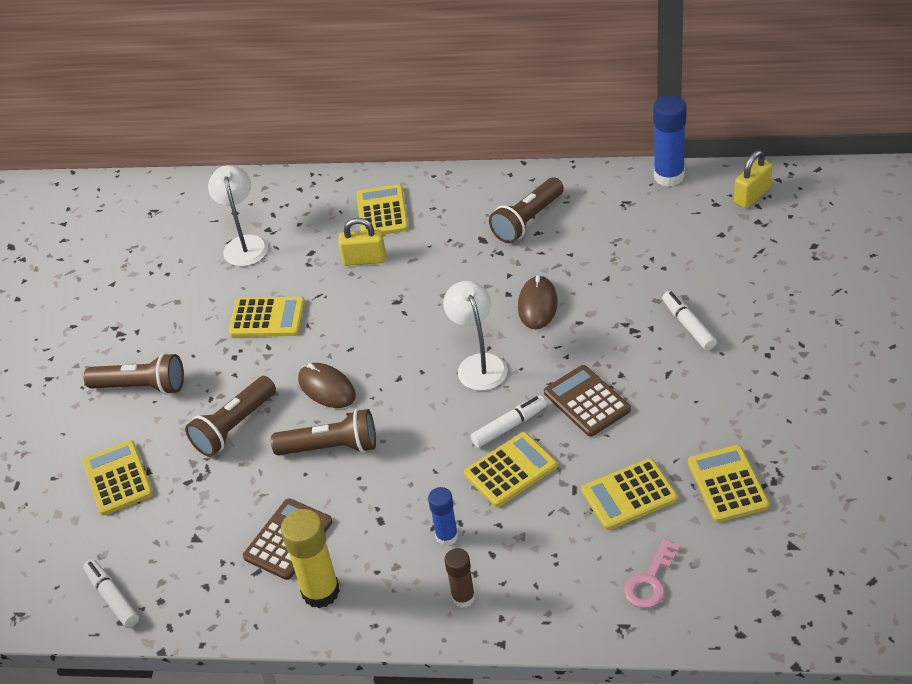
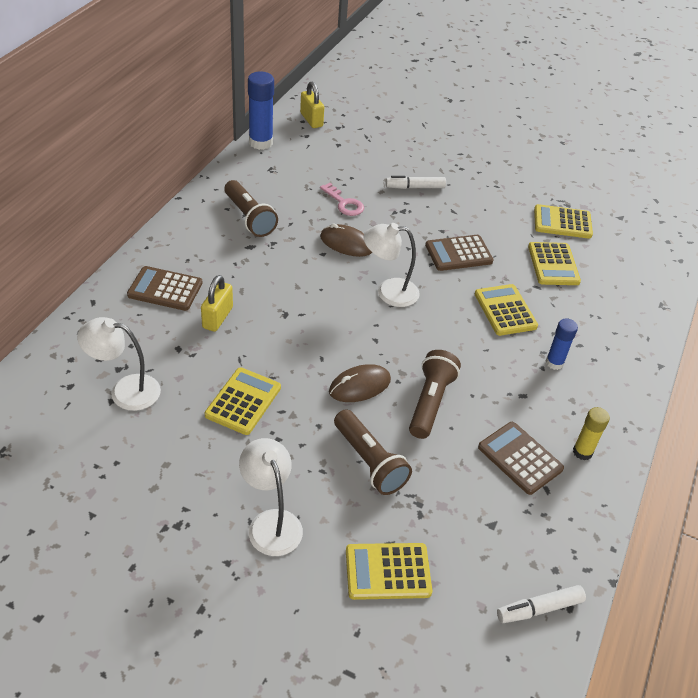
camera: 80 degrees left, 0 degrees up
(142, 386) = (271, 522): brown flashlight -> white lamp
(320, 591) = (582, 452): yellow glue stick -> yellow glue stick, size x0.60
(382, 212) = (165, 289): yellow calculator -> brown calculator
(463, 597) = (614, 372): brown glue stick -> none
(509, 426) = (462, 297): white marker -> none
(650, 581) = (628, 280): pink key -> pink key (344, 203)

